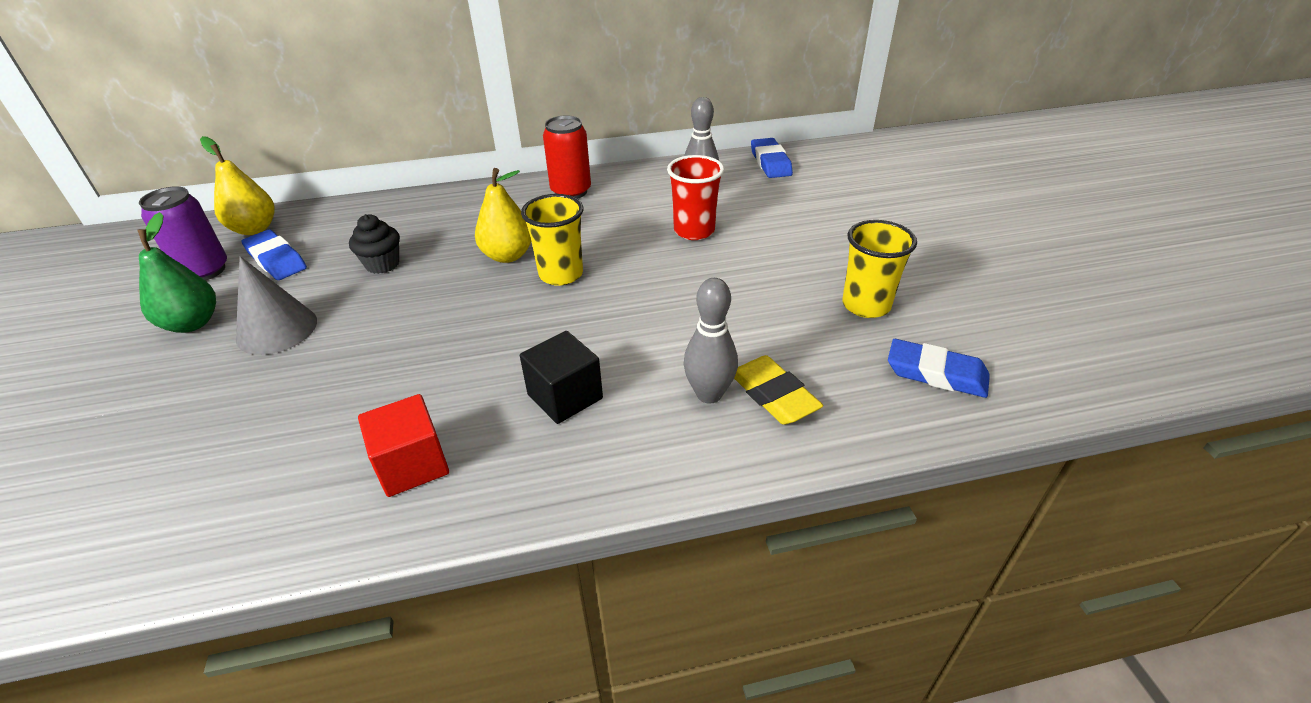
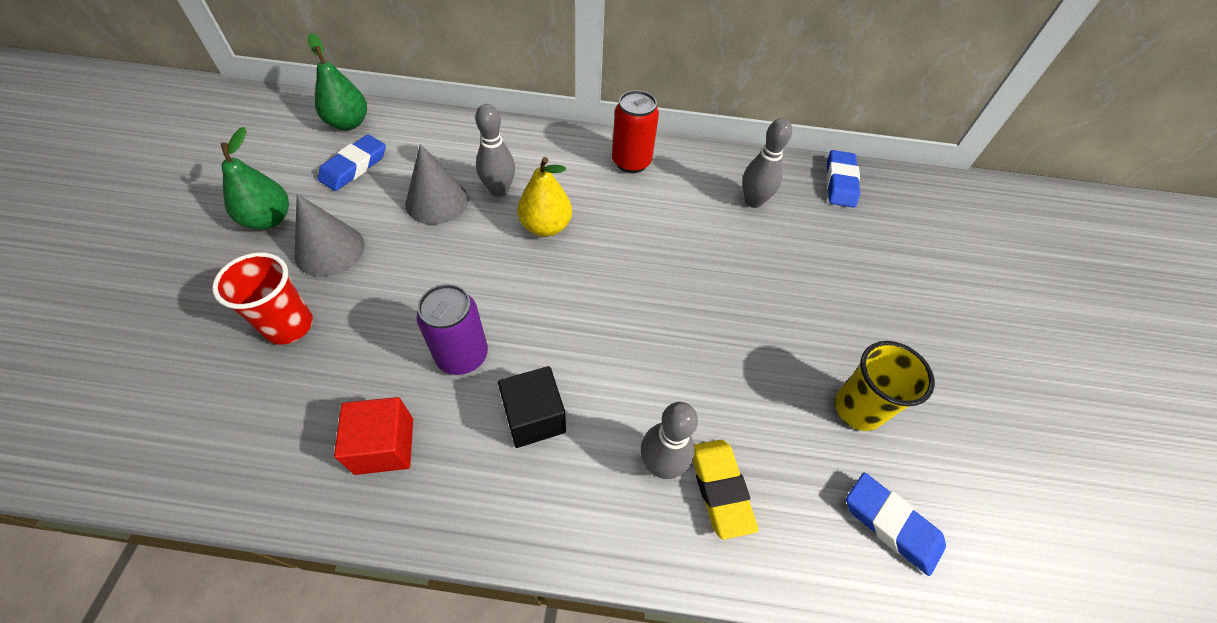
camera: 15 degrees right, 15 degrees up
(204, 271) = (296, 161): purple can -> purple can (462, 355)
(254, 229) = (348, 123): yellow pear -> green pear
(276, 260) = (354, 167): blue eraser -> blue eraser turned 60 degrees clockwise
(382, 264) = (437, 201): black cupcake -> grey cone
(446, 241) = (499, 190): none -> grey bowling pin
(561, 274) = (584, 266): yellow cup -> none
(694, 231) = (727, 251): red cup -> red cup (289, 326)

